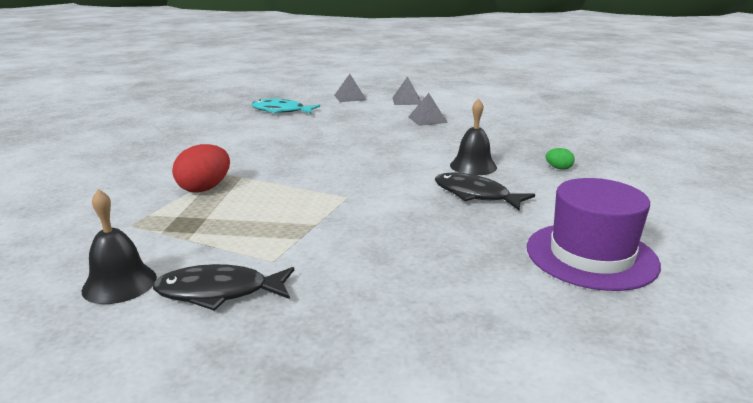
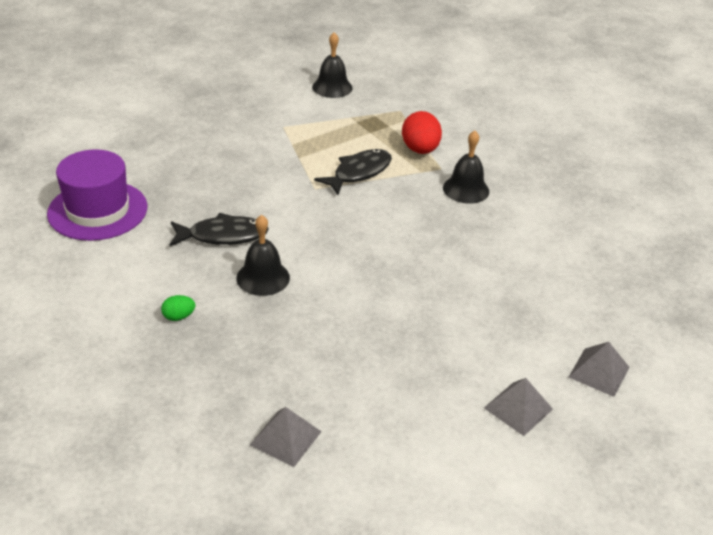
camera: 135 degrees right, 15 degrees up
(219, 292) = (280, 103): black fish -> black fish (359, 173)
(240, 157) = (466, 189): none -> black bell
(281, 111) = (594, 283): turquoise fish -> none
(427, 119) = (417, 358): grey pyramid -> grey pyramid (285, 438)

